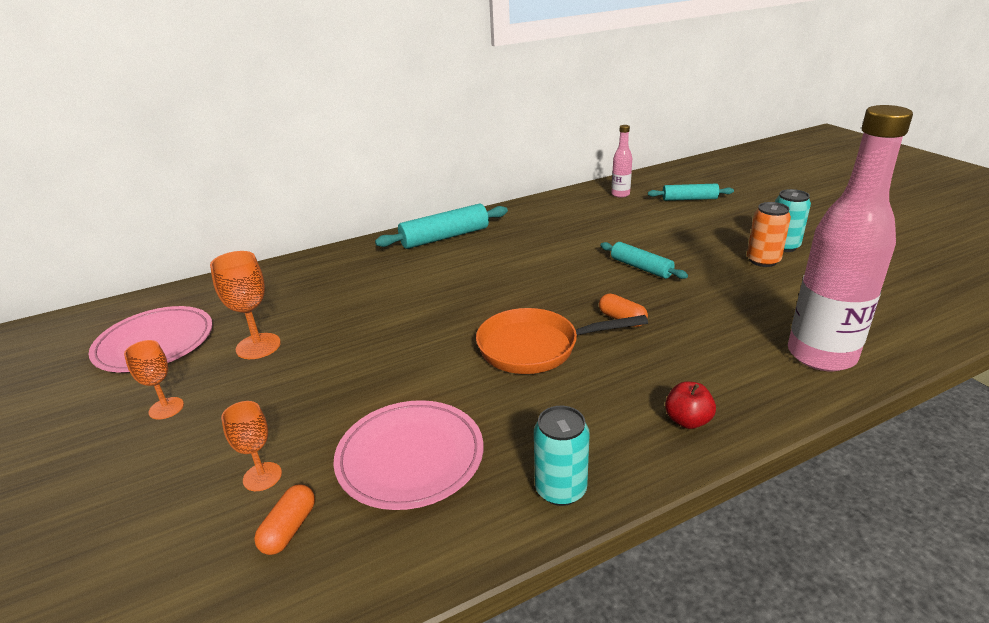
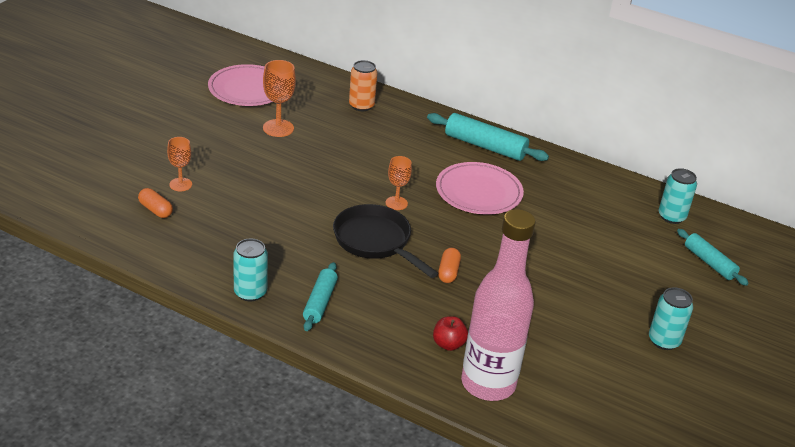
camera: 50 degrees right, 5 degrees up
(166, 408) = (201, 126): orange goblet -> orange goblet (396, 203)
(289, 529) = (155, 210): orange capsule -> orange capsule turned 60 degrees clockwise
(410, 457) = (232, 229): pink plate -> pink plate (478, 192)
(535, 348) = (375, 241): orange pan -> black pan
(620, 194) = (671, 217): pink bottle -> turquoise can
(641, 268) = (537, 263): turquoise rolling pin -> turquoise rolling pin (320, 302)
(687, 421) = (352, 330): red apple -> red apple (448, 344)
(763, 261) = (620, 332): orange can -> orange can (361, 106)

